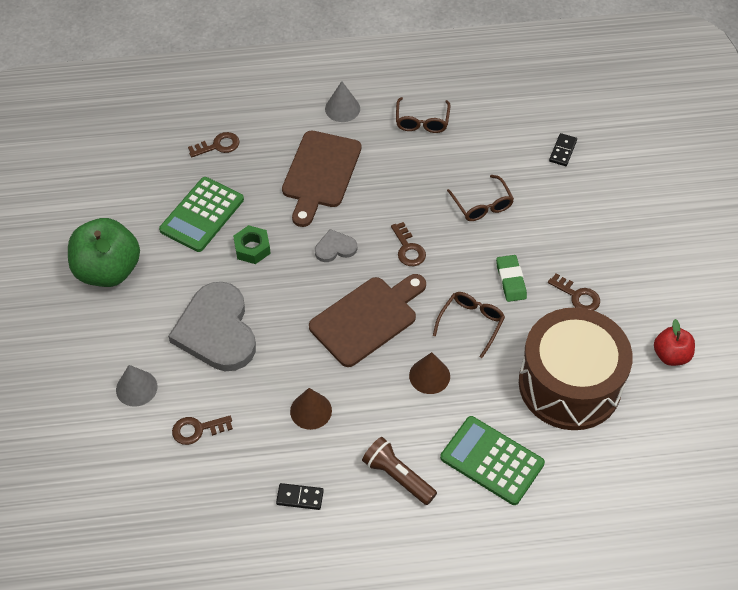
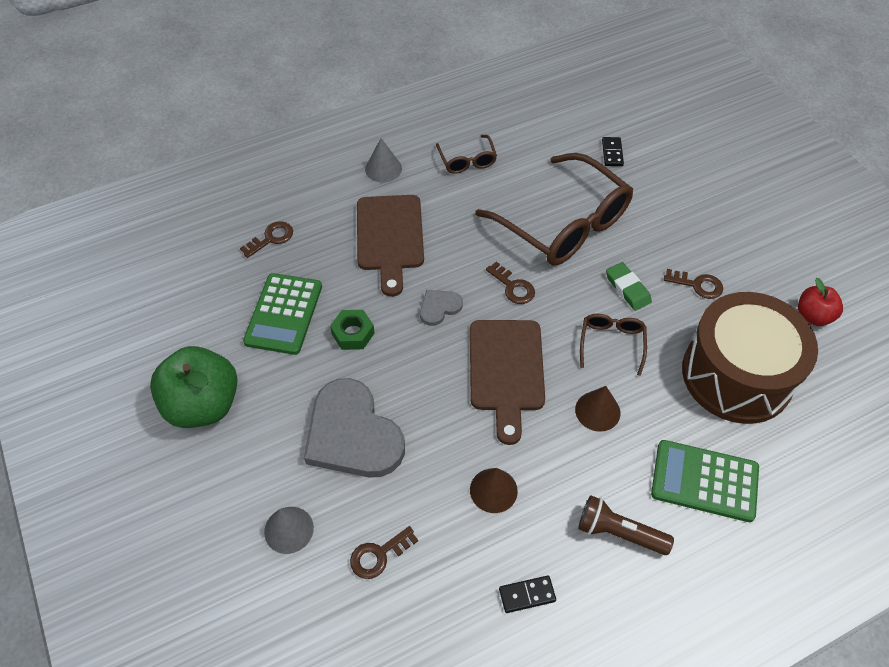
camera: 20 degrees left, 0 degrees up
(367, 319) = (506, 371): brown cutting board -> brown cutting board turned 150 degrees clockwise
(482, 205) = (563, 224): brown glasses -> brown glasses, size x2.19

